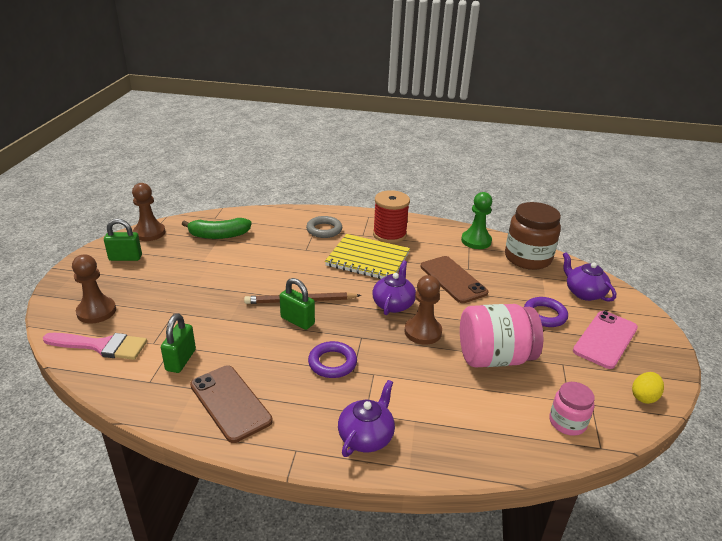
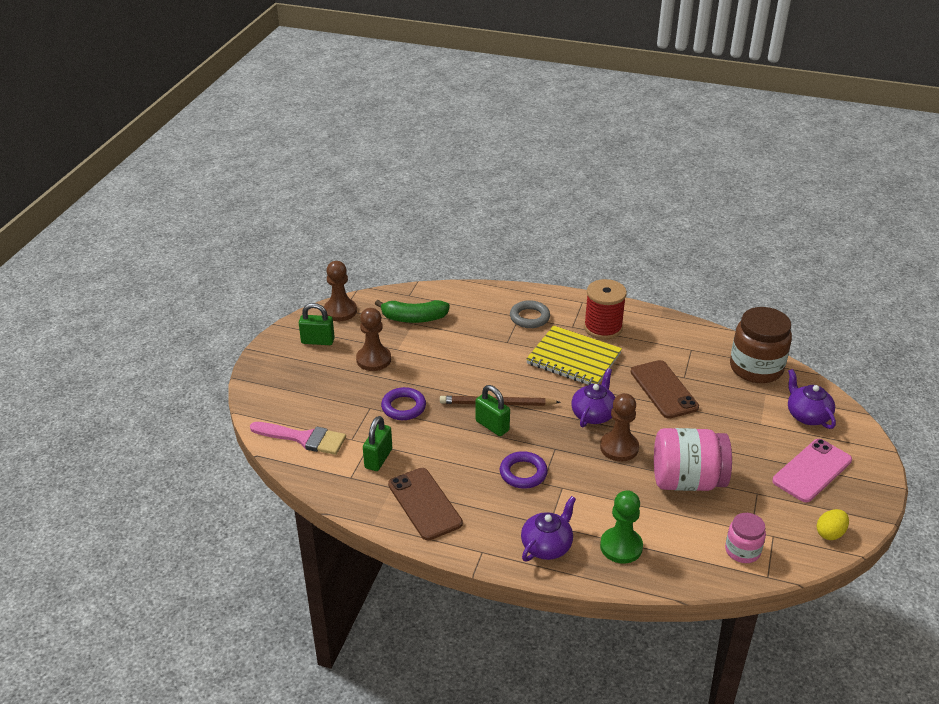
camera: 10 degrees right, 5 degrees up
(96, 311) = (295, 401): brown pawn -> brown pawn (373, 359)
(476, 241) = (701, 342): green pawn -> green pawn (621, 547)
(544, 315) = (754, 438): purple ring -> purple ring (403, 407)

